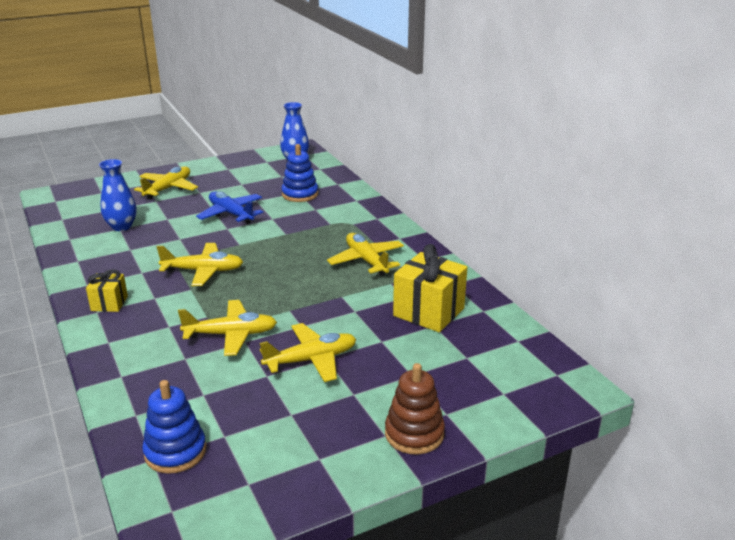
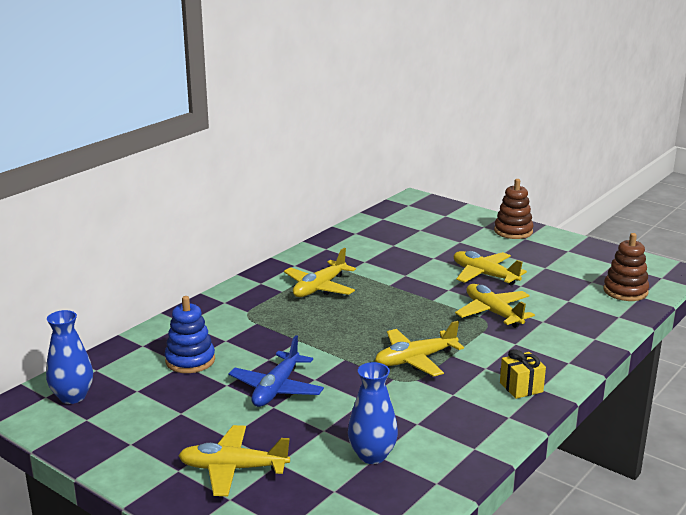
camera: 115 degrees left, 5 degrees down
(175, 452) = (625, 291): blue stacking toy -> brown stacking toy
(203, 271) = (415, 360): yellow plane -> yellow plane turned 90 degrees counterclockwise
(428, 312) = (377, 249): yellow gift -> none

